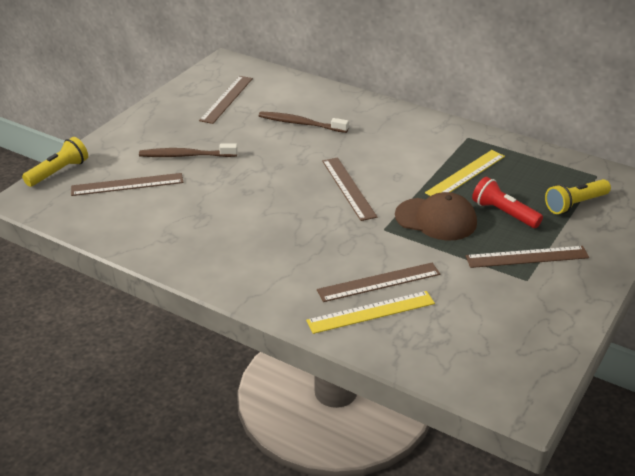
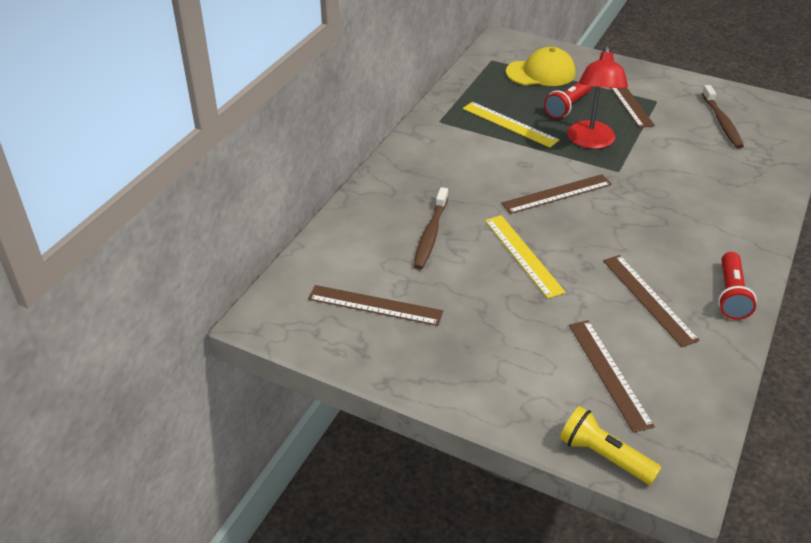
camera: 95 degrees left, 5 degrees up
(186, 155) = (527, 327): brown toothbrush -> brown toothbrush (722, 122)
(190, 261) = (731, 295): none -> red flashlight
(371, 312) = (741, 176): yellow ruler -> yellow ruler (523, 255)
(379, 282) = (699, 172): brown ruler -> brown ruler (648, 299)
(436, 219) = (591, 142): brown cap -> red lamp
(575, 204) = (541, 73): yellow flashlight -> yellow cap

